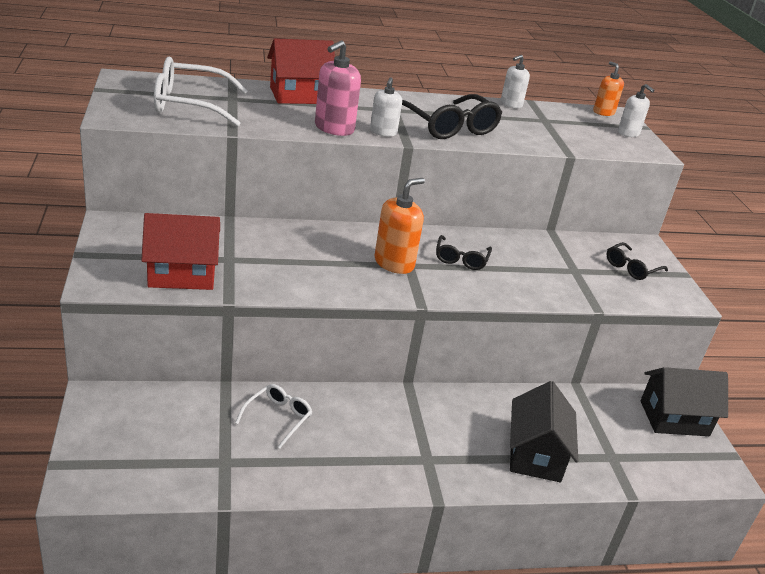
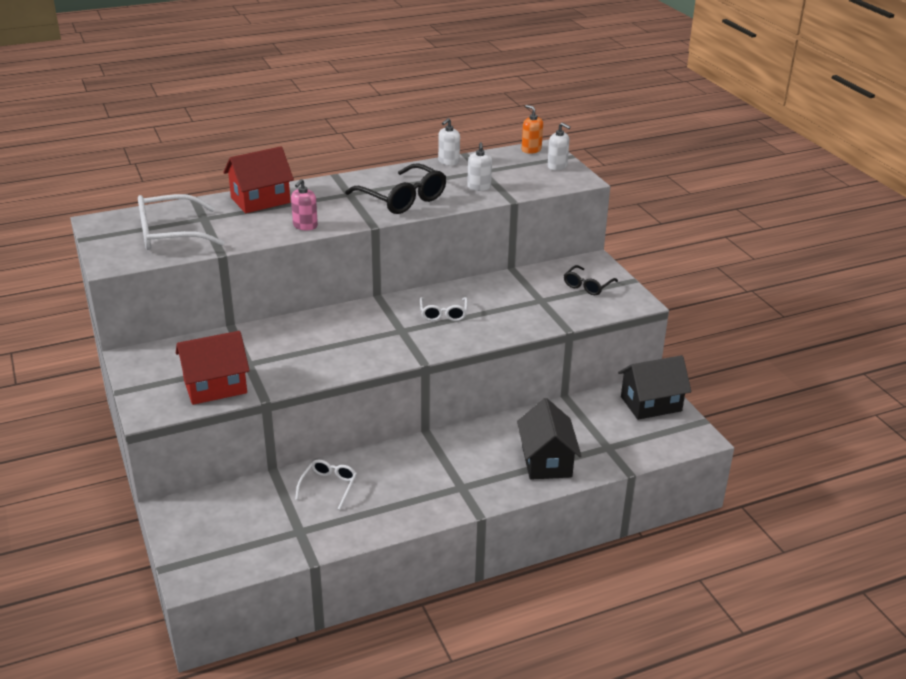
camera: 10 degrees left, 0 degrees up
(334, 128) = (305, 226): pink soap dispenser -> pink soap dispenser, size x0.65
(383, 132) = (348, 219): white soap dispenser -> white soap dispenser (479, 187)
(394, 263) = (388, 332): orange soap dispenser -> none
(461, 259) = (443, 314): black glasses -> white glasses

